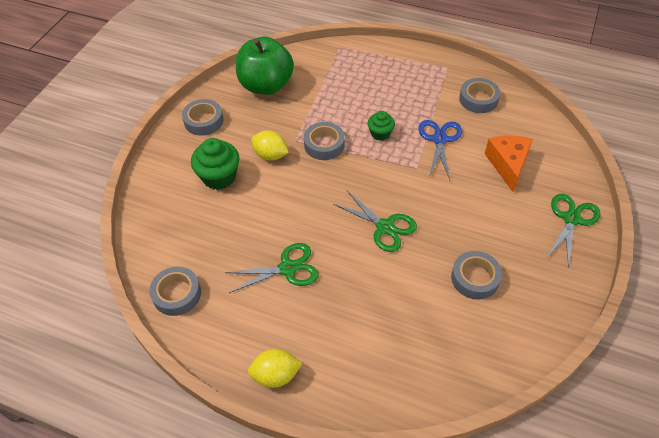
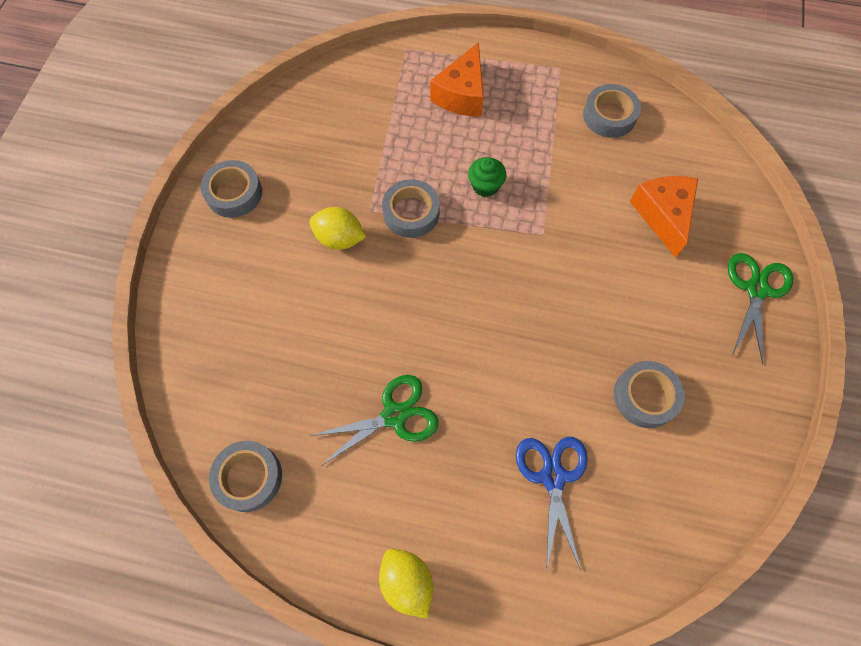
camera: 10 degrees left, 15 degrees up
(219, 177) = (273, 282): green cupcake -> none
(266, 85) = (313, 124): green apple -> none
(276, 375) = (407, 582): yellow lemon -> yellow lemon turned 75 degrees clockwise
(374, 77) = (462, 94): none -> orange cheese
(385, 227) = (515, 333): green scissors -> none
(439, 139) = (567, 186): blue scissors -> blue scissors (553, 477)

